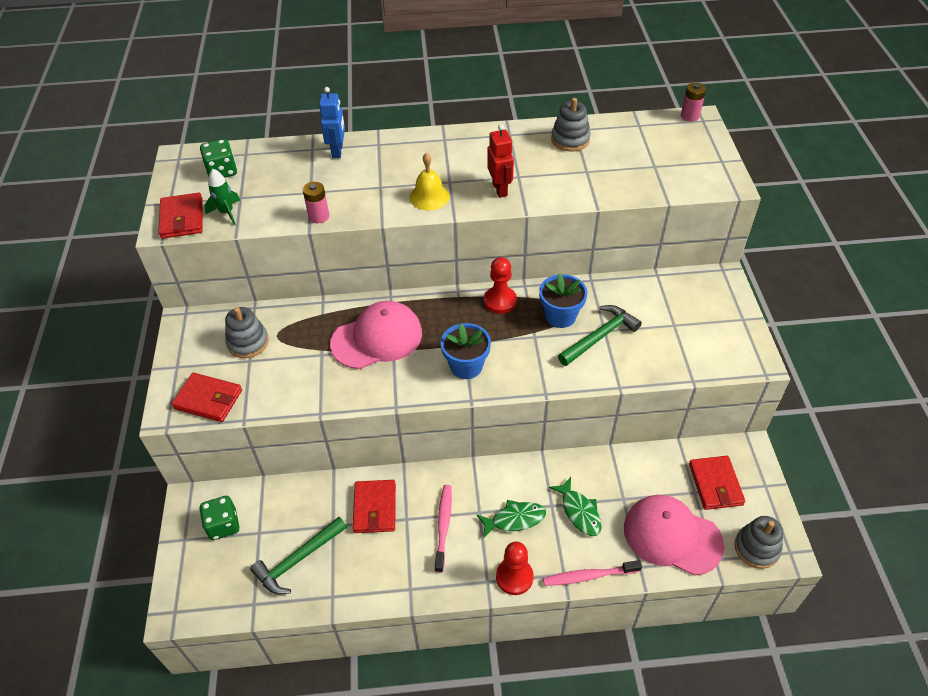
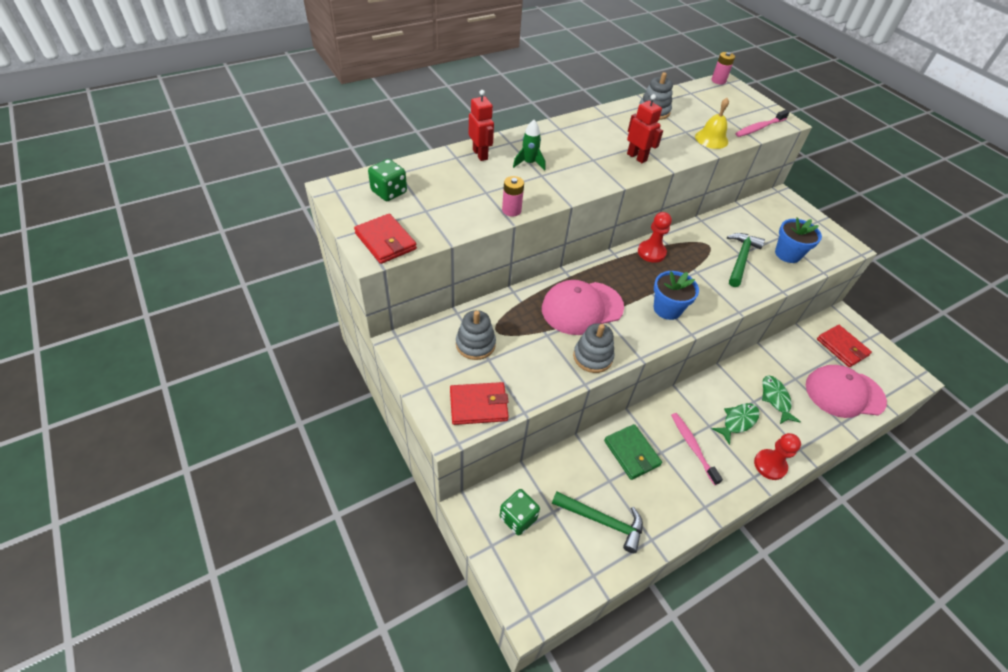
camera: 30 degrees left, 0 degrees up
(226, 212) = (424, 226): green rocket -> green rocket (529, 163)
(297, 560) = (602, 521): green hammer -> green hammer turned 90 degrees counterclockwise
(337, 151) = (480, 154): blue robot -> red robot
(375, 508) = (631, 453): red wallet -> green wallet
(377, 338) = (582, 308): pink cap -> pink cap turned 150 degrees counterclockwise
(429, 196) = (588, 174): yellow bell -> yellow bell (711, 139)
(560, 316) = (702, 252): blue flower pot -> blue flower pot (787, 254)
(579, 512) = (775, 399): green fish -> green fish turned 135 degrees counterclockwise
(589, 576) = (816, 443): pink toothbrush -> pink toothbrush (759, 128)
(756, 548) = (897, 381): grey stacking toy -> grey stacking toy (592, 357)

